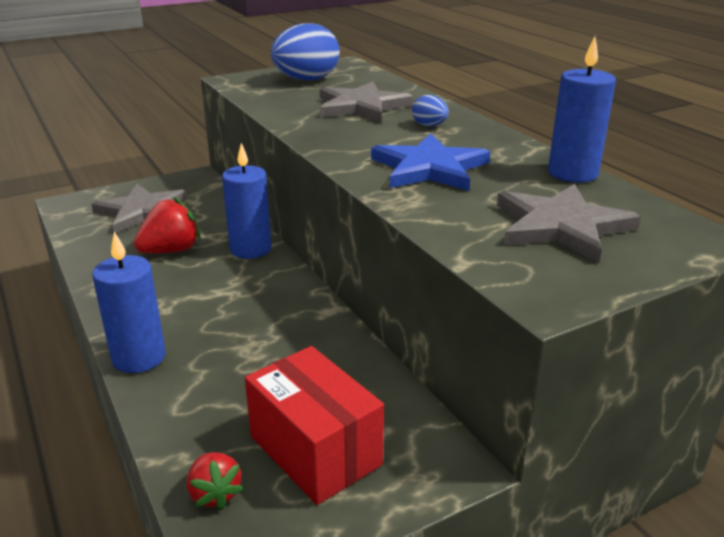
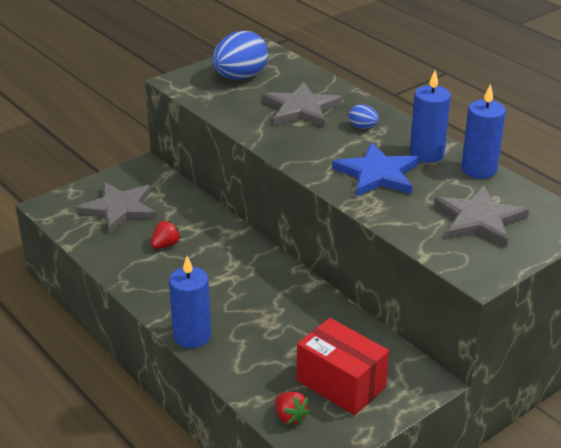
camera: 10 degrees left, 5 degrees up
(171, 251) = (166, 245): red strawberry -> red strawberry, size x0.62
(250, 249) = (229, 237): blue candle -> blue candle (426, 154)

